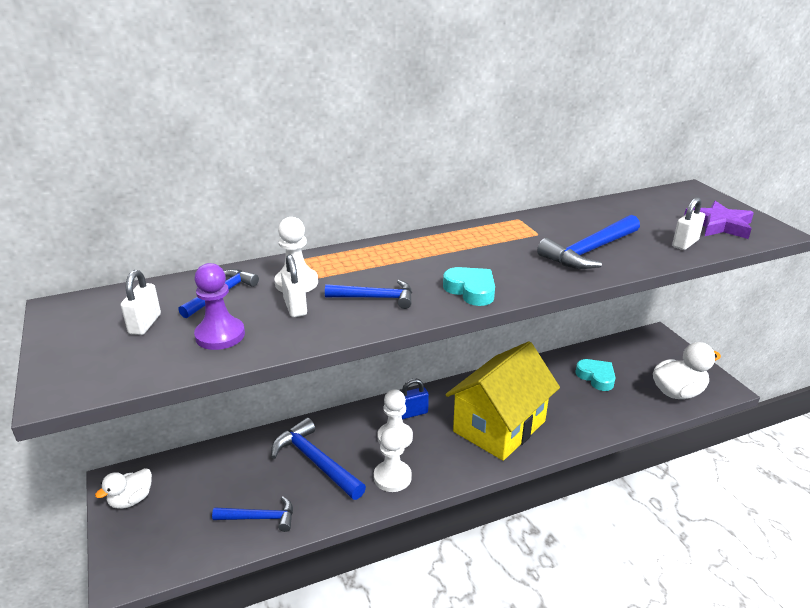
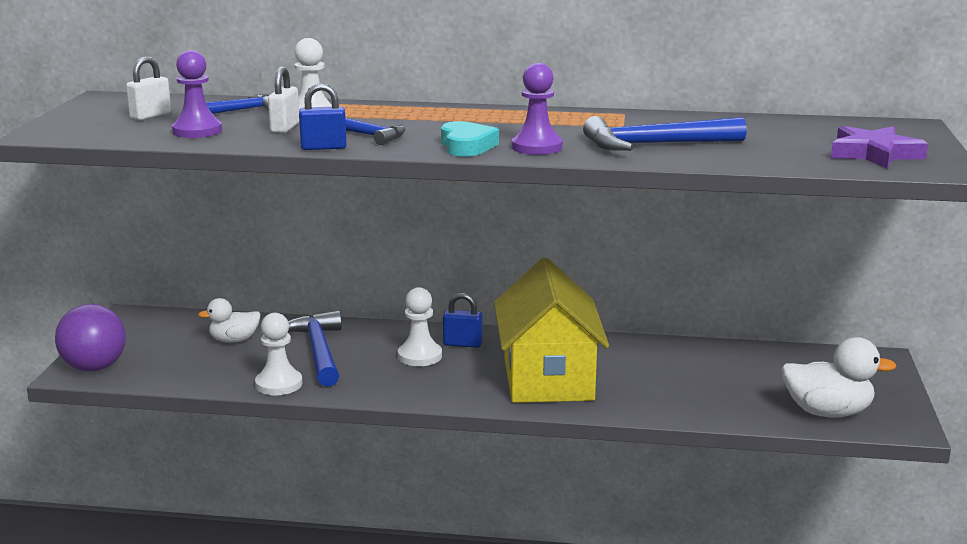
camera: 30 degrees right, 10 degrees down
(131, 500) = (129, 330): white duck -> white duck (234, 340)
(138, 560) = (94, 368): none -> purple ball
(260, 518) = (223, 372): blue hammer -> none
(364, 326) = (323, 147): none -> blue padlock
(392, 477) = (380, 382): white pawn -> white pawn (279, 384)
(499, 426) = (548, 378): yellow house -> yellow house turned 75 degrees counterclockwise
(520, 276) = (536, 147): none -> purple pawn
(596, 377) = (731, 372): turquoise heart -> none
(685, 243) = (790, 158): white padlock -> none

